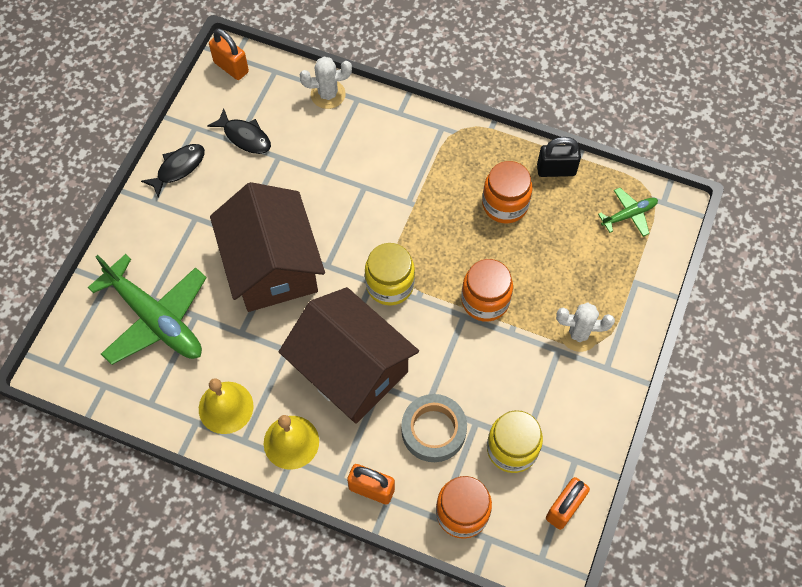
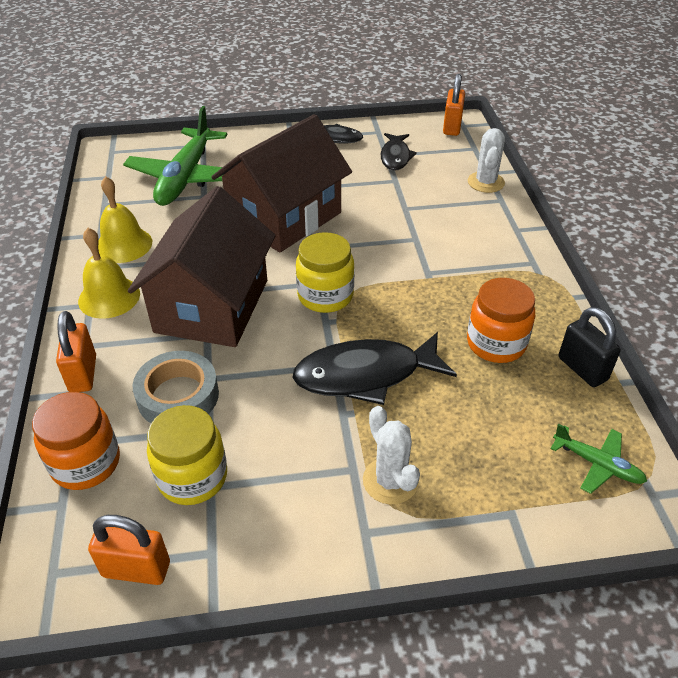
camera: 60 degrees right, 20 degrees down
(328, 94) = (486, 182): white cactus -> white cactus turned 45 degrees clockwise
(485, 300) = (365, 375): orange jar -> black fish

